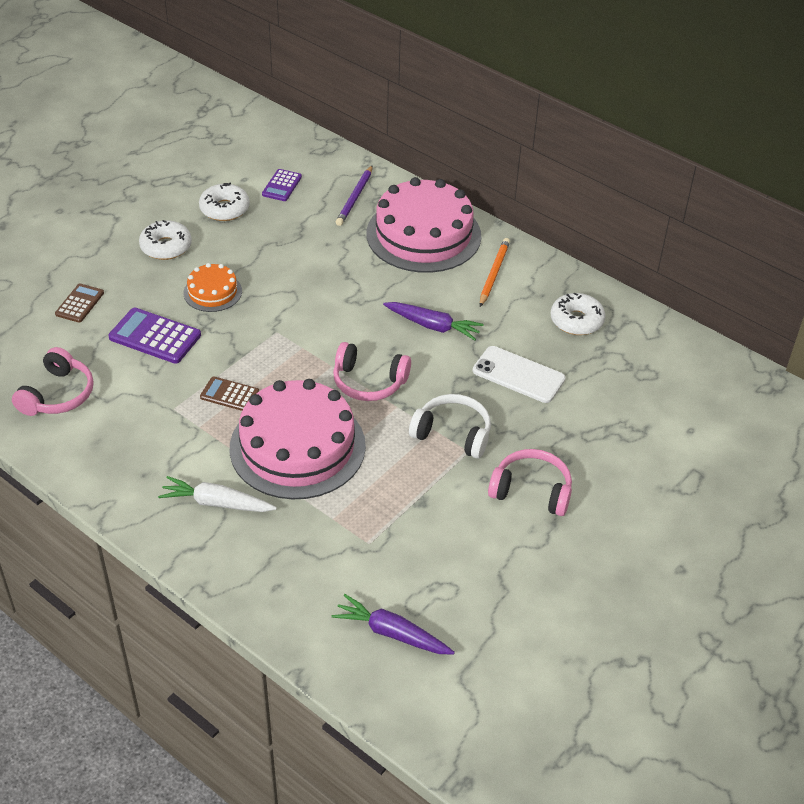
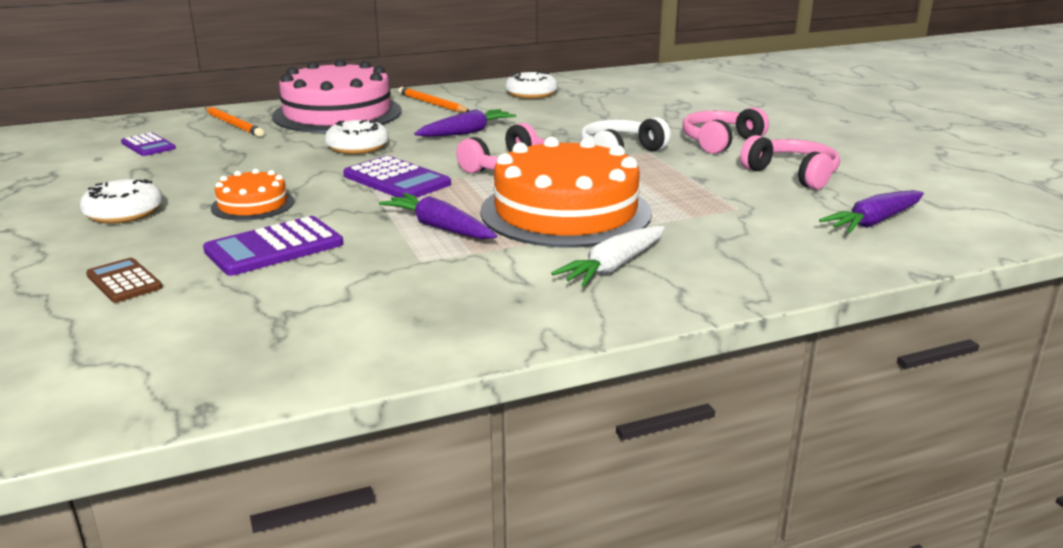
camera: 60 degrees left, 20 degrees down
(57, 395) = (283, 330): pink headphones -> pink headphones (792, 174)
(224, 209) = (125, 174): white donut -> white donut (358, 147)
(229, 394) = (439, 227): brown calculator -> purple carrot
(297, 446) = (565, 212): pink cake -> orange cake
(300, 335) = (396, 180): none -> purple calculator
(355, 198) = (233, 124): purple pencil -> orange pencil
(518, 375) = (571, 120): white phone -> none

